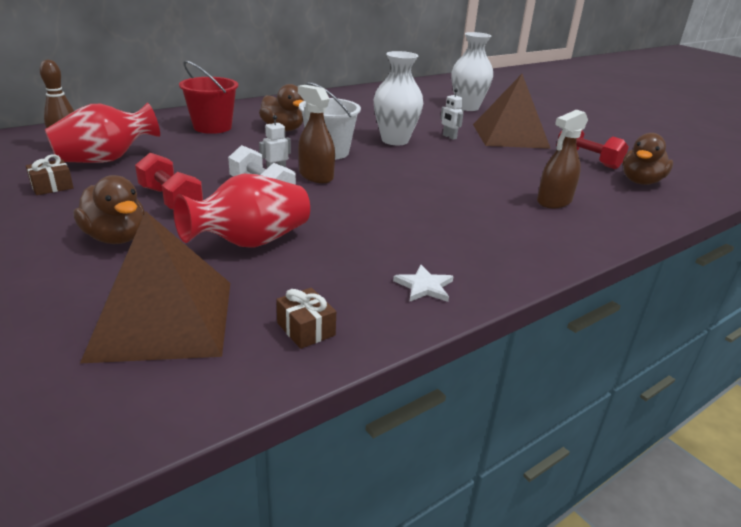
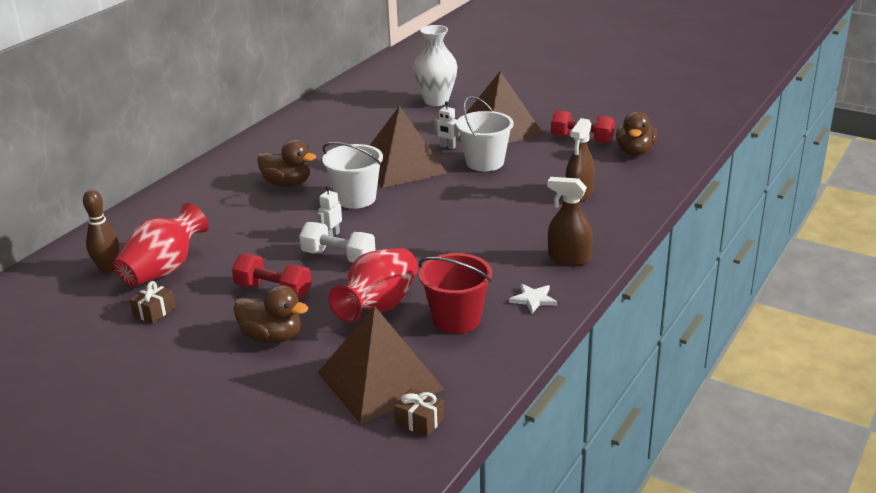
camera: 20 degrees left, 0 degrees up
(212, 127) = (216, 202): red bucket -> red bucket (456, 319)
(306, 329) = (480, 355): brown gift -> brown gift (419, 421)
(316, 176) = (369, 228): brown spray bottle -> brown spray bottle (568, 258)
(395, 140) = (402, 166): white vase -> brown pyramid
(474, 155) = (485, 162): none -> white bucket

